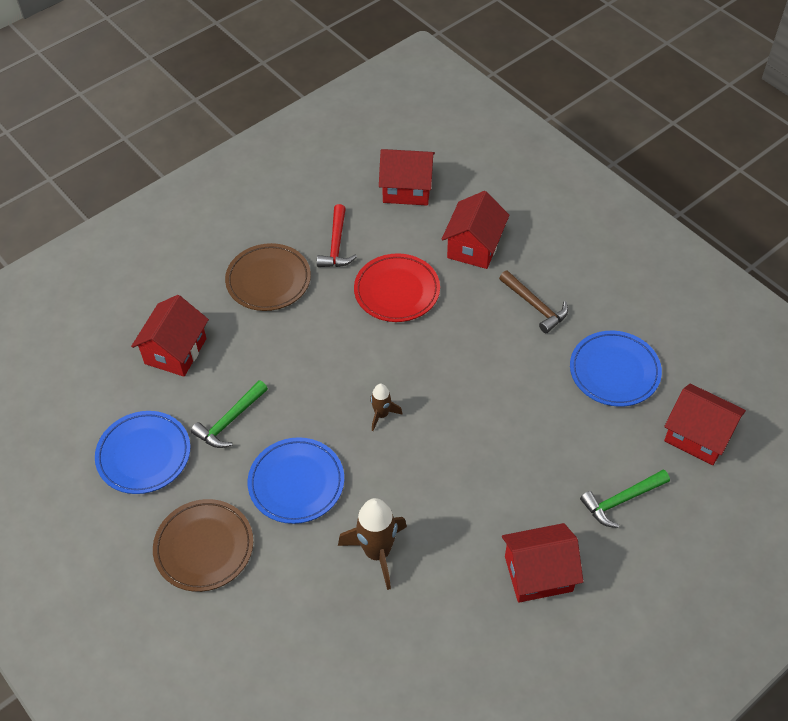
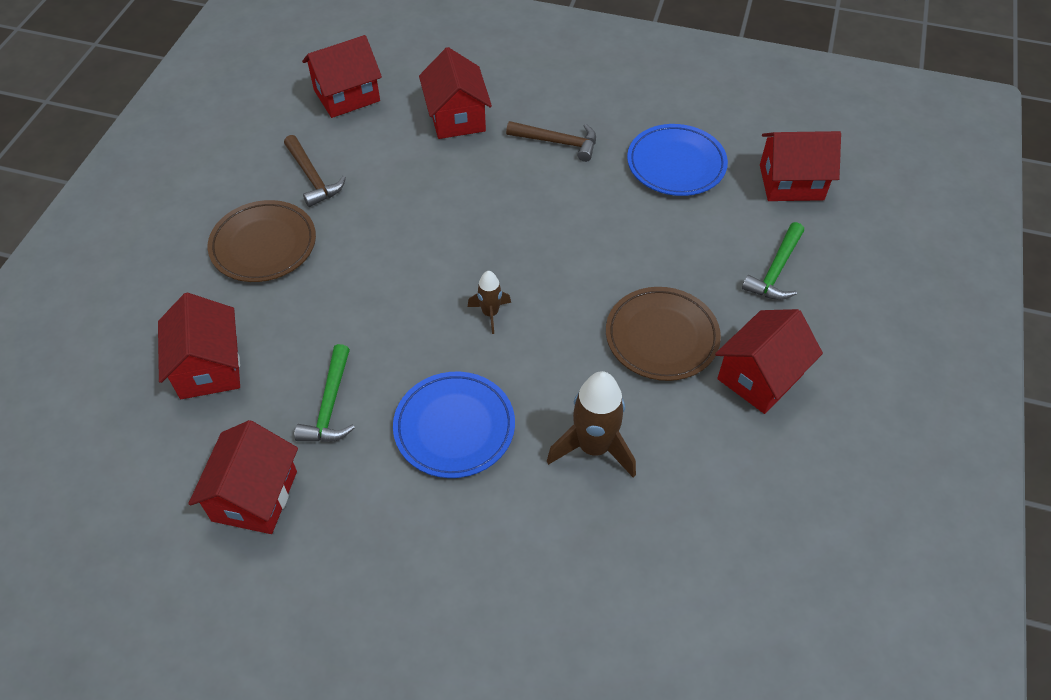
camera: 35 degrees left, 0 degrees up
(144, 455) = (255, 496): blue plate -> red house
(204, 547) = (404, 553): brown plate -> brown plate (661, 337)
(336, 245) = (313, 178): red hammer -> brown hammer
(397, 291) = (412, 191): red plate -> none

